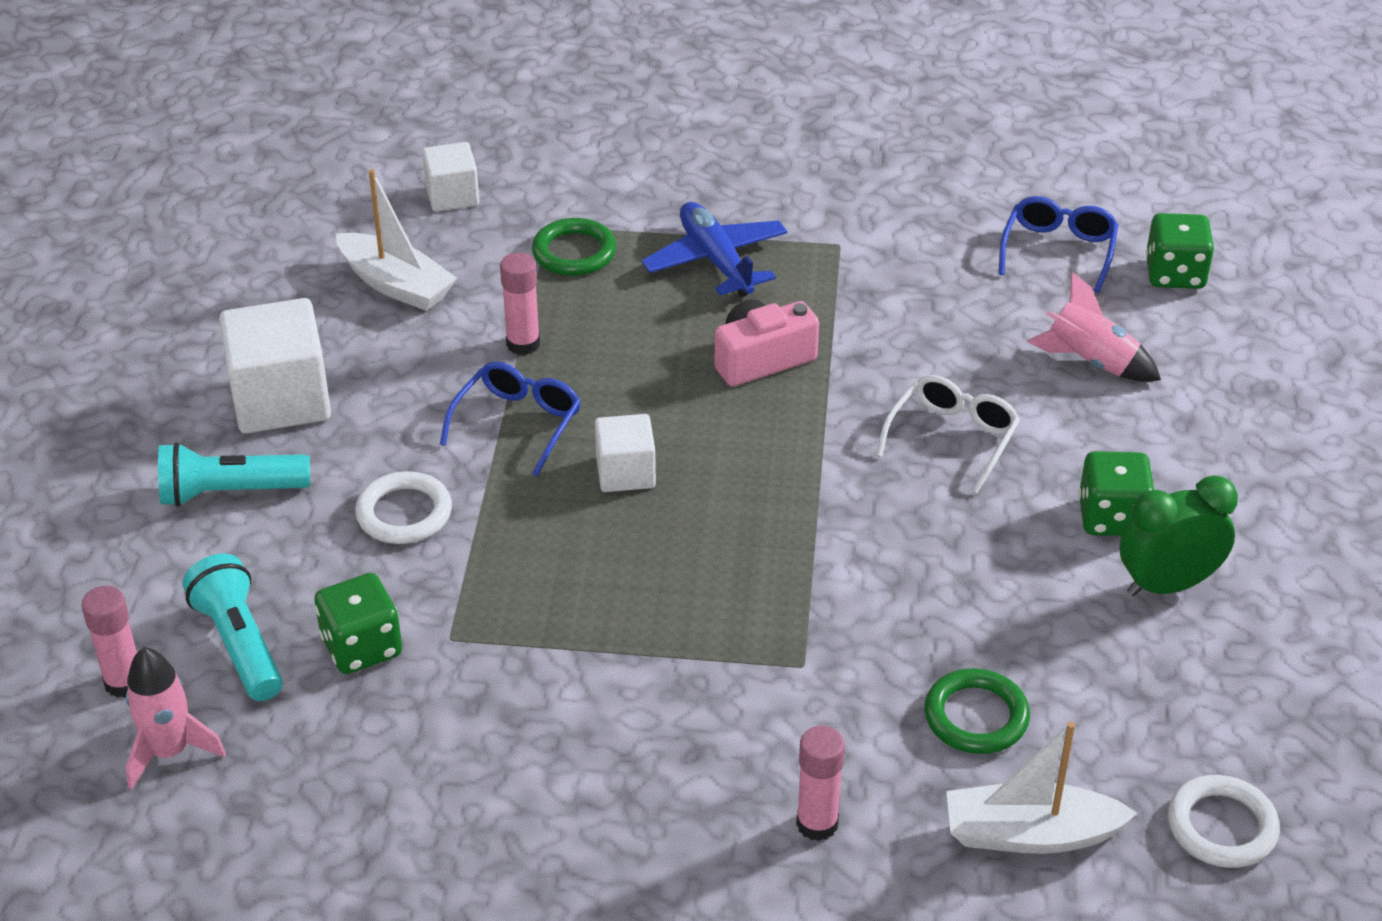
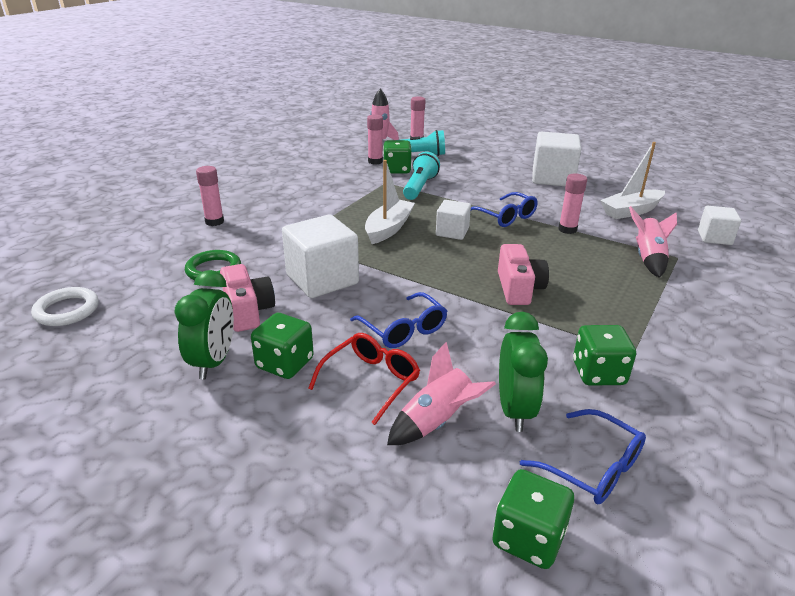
camera: 115 degrees right, 10 degrees down
(229, 492) = (499, 163): turquoise flashlight -> turquoise flashlight (419, 187)
(327, 705) = (375, 161): none -> pink glue stick
(404, 513) = (463, 187): white ring -> none
(574, 252) = (648, 258): green ring -> pink rocket
(716, 261) = (626, 299): blue plane -> none
(898, 569) = (322, 279): none -> white cube
(905, 265) = (598, 373): none -> green dice
(952, 439) = (403, 329): white glasses -> blue glasses
(1022, 313) = (514, 410): none -> green clock
(1031, 834) = (142, 262): white boat -> white boat (388, 228)
(1043, 611) = (247, 311): none -> pink camera
(1075, 431) = (370, 381): none -> red glasses

